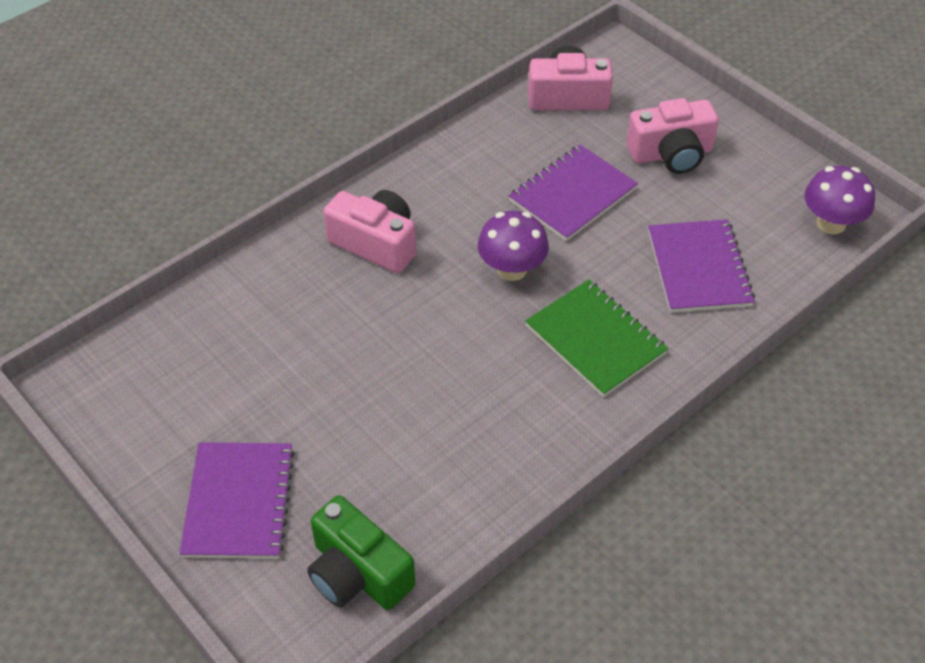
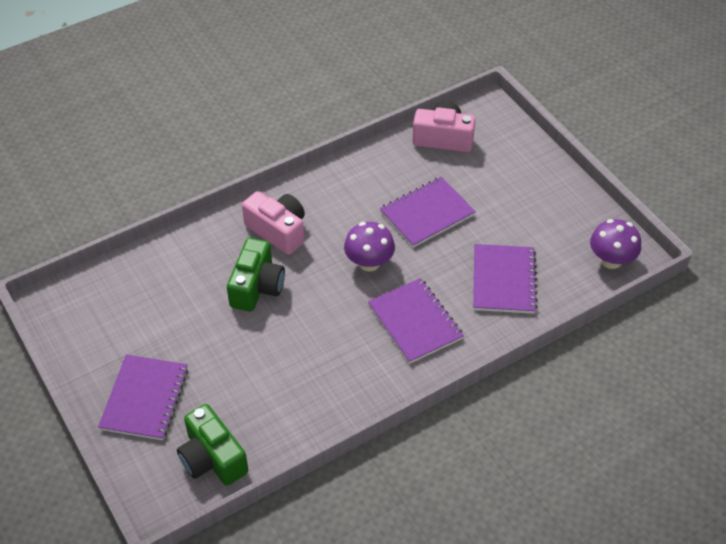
camera: 10 degrees right, 0 degrees up
(364, 322) = (257, 287): none -> green camera
(595, 340) = (415, 322): green notebook -> purple notebook
(671, 154) = (507, 192): pink camera -> none

